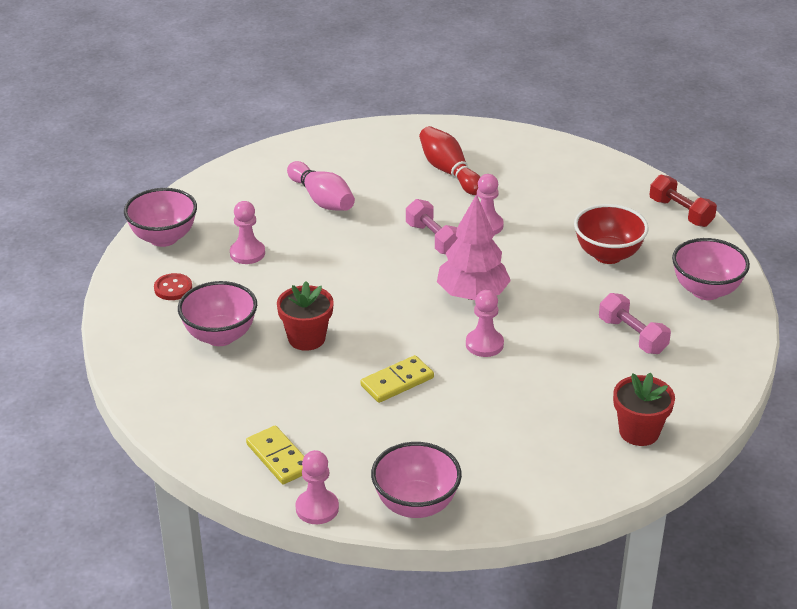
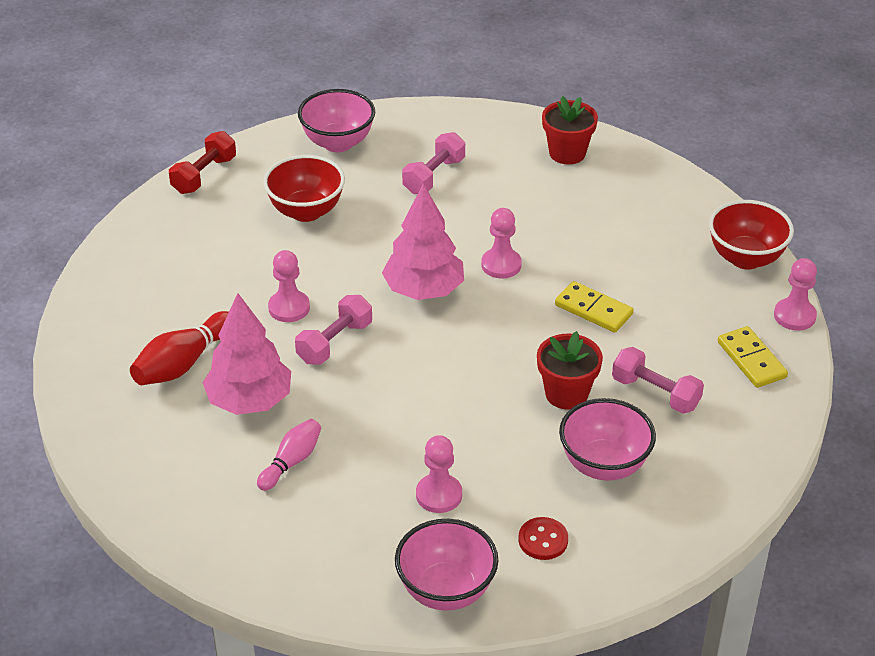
camera: 110 degrees left, 5 degrees up
(276, 386) = (655, 393): none -> pink dumbbell
(279, 458) = (751, 360): yellow domino -> yellow domino turned 60 degrees counterclockwise
(322, 199) = (291, 462): pink bowling pin -> pink bowling pin, size x0.65
(393, 192) = (249, 401): none -> pink tree
(416, 505) = (745, 258): pink bowl -> red bowl

